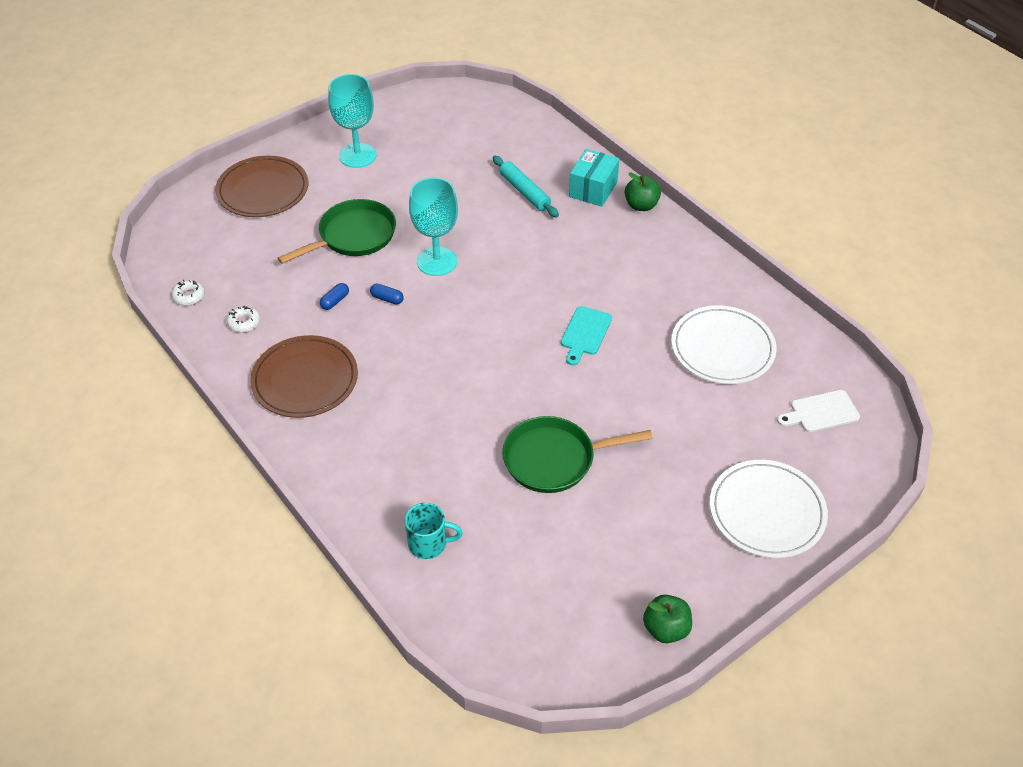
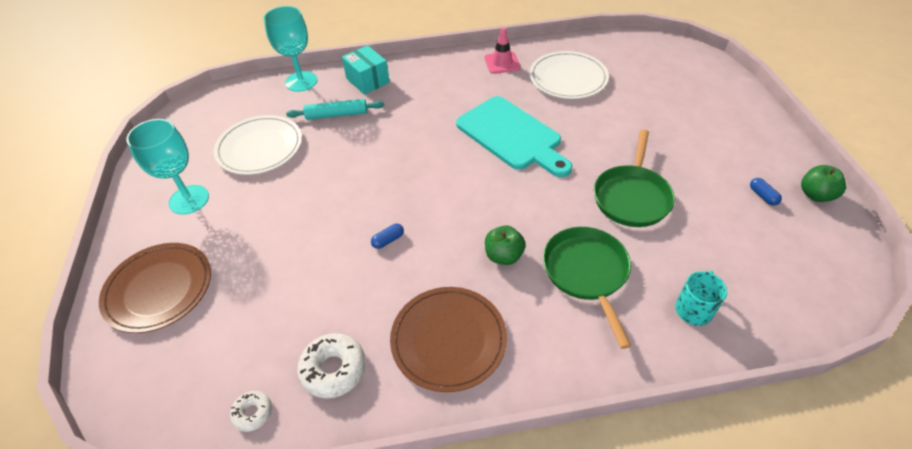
camera: 60 degrees left, 0 degrees up
(244, 323) = (333, 369): white donut -> white donut, size x1.73
(335, 301) = (362, 280): blue capsule -> blue capsule (762, 196)
(353, 236) = (289, 238): green pan -> green pan (586, 273)
(437, 261) = (370, 192): turquoise goblet -> turquoise goblet (301, 81)
(585, 333) = (512, 135): turquoise cutting board -> turquoise cutting board, size x2.01
(641, 205) = (405, 65): green apple -> green apple (504, 256)
(707, 281) = (502, 63): none -> pink traffic cone
(767, 511) = (722, 111): white plate -> white plate (260, 148)
(821, 412) = (646, 60): white cutting board -> none

